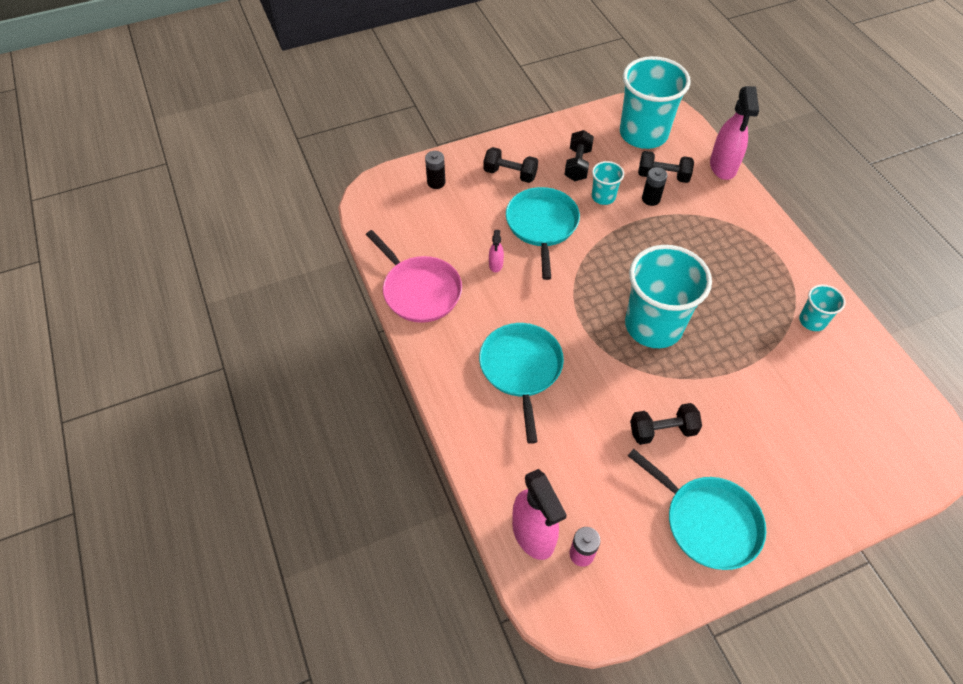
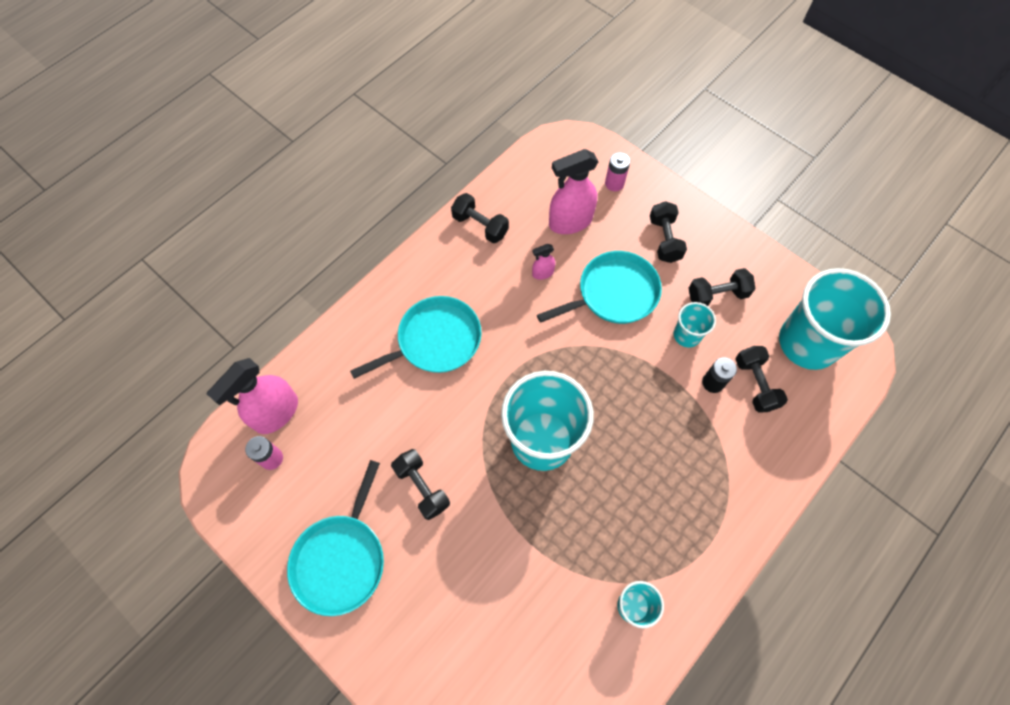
camera: 65 degrees right, 10 degrees up
(419, 290) = (480, 226): pink pan -> black dumbbell
(436, 182) = (614, 183): black battery -> pink battery
(723, 166) = (812, 444): pink spray bottle -> pink spray bottle (570, 222)

